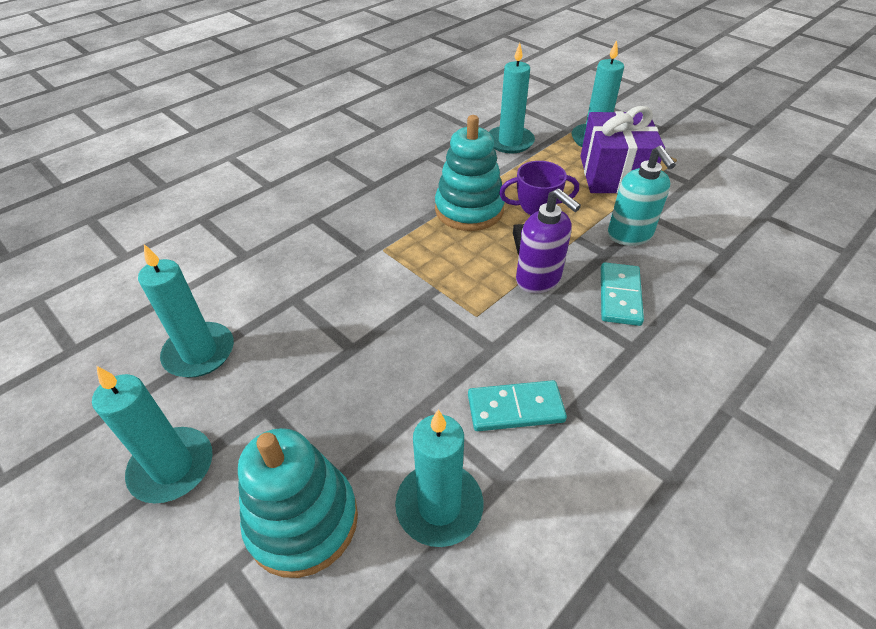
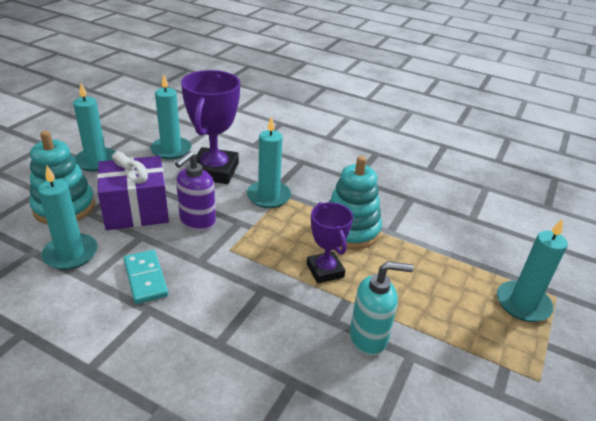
camera: 70 degrees right, 10 degrees down
(291, 306) = (214, 171): none -> purple trophy
(510, 142) = (468, 242): turquoise candle -> turquoise candle (268, 196)
(538, 279) = (280, 279): purple soap dispenser -> purple soap dispenser (197, 222)
(613, 174) = (466, 322): purple gift -> purple gift (136, 210)
(620, 296) = (278, 332): turquoise domino -> none
(630, 235) = (368, 338): turquoise soap dispenser -> turquoise soap dispenser turned 150 degrees counterclockwise

